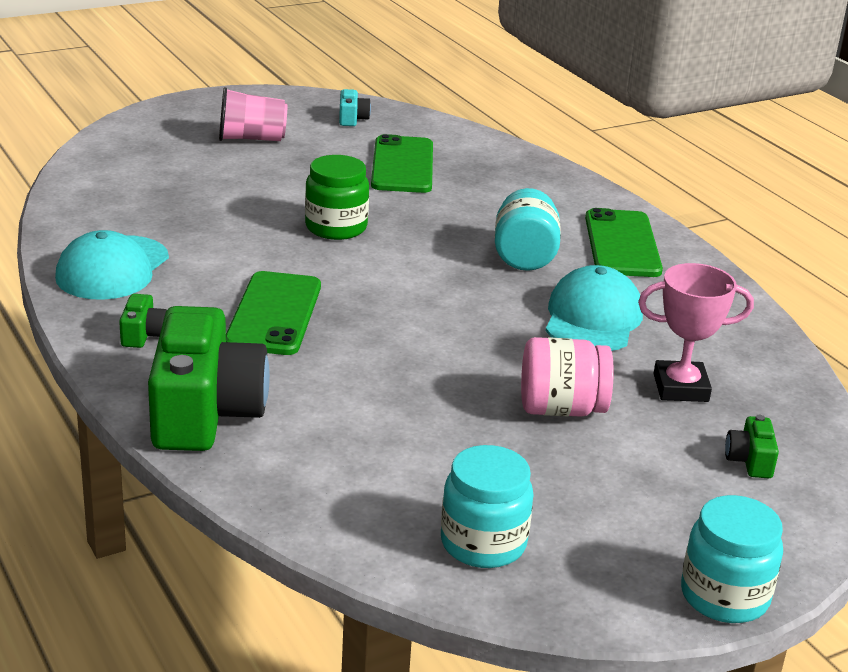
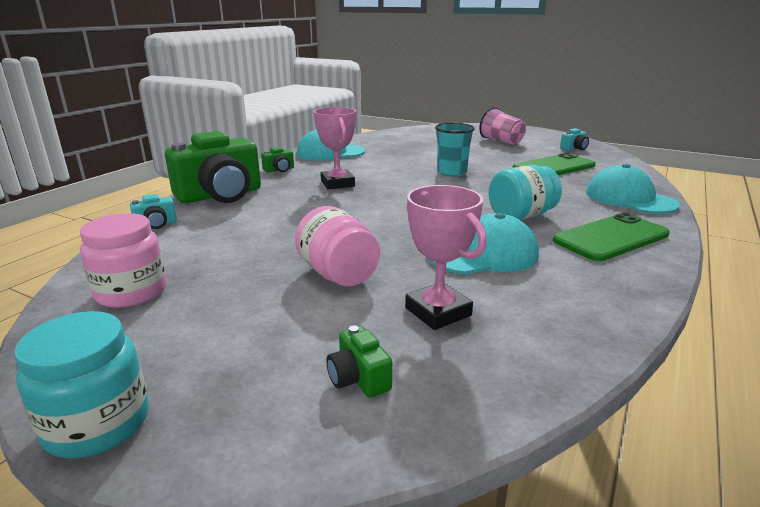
camera: 60 degrees right, 5 degrees down
(270, 489) = (156, 224): none -> turquoise camera
(274, 314) = (337, 183): green phone -> pink trophy
(336, 227) = (451, 172): green jar -> turquoise cup
(483, 543) = (131, 292): turquoise jar -> pink jar
(545, 184) = (630, 198): none -> turquoise cap
(749, 461) = (358, 378): green camera -> green camera turned 90 degrees counterclockwise

